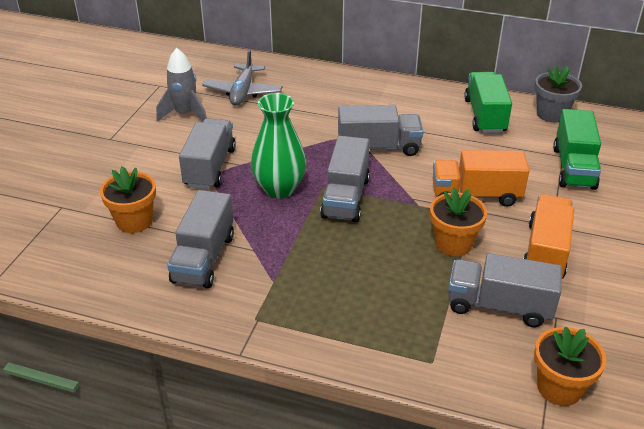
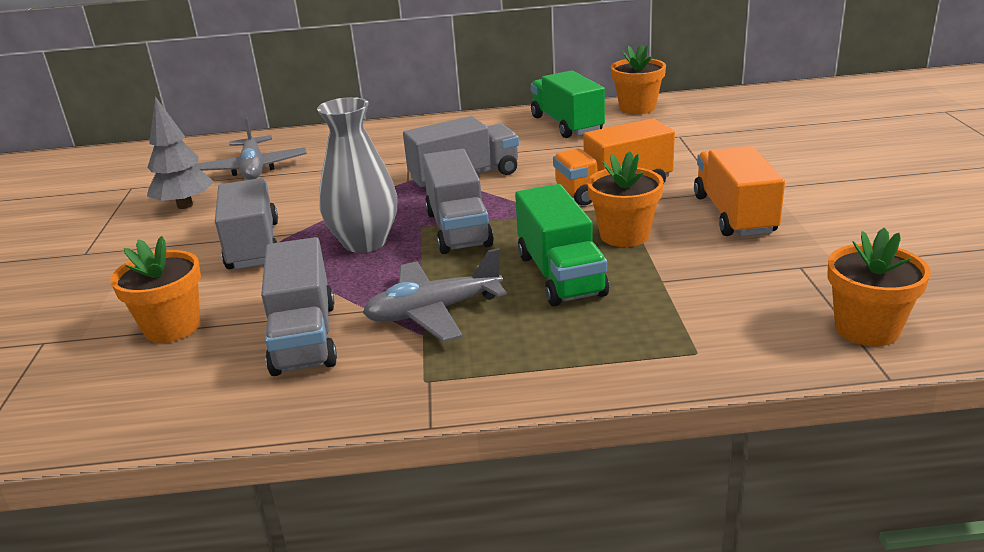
camera: 20 degrees left, 10 degrees down
(185, 114) = (185, 205): grey rocket -> grey tree
(279, 189) = (365, 242): green vase -> grey vase
(290, 266) = (434, 312): none -> grey plane
(499, 306) = (727, 275): grey truck -> none
(551, 114) = (637, 108): grey flower pot -> orange flower pot
(573, 167) = (699, 142): green truck -> green truck (560, 275)

